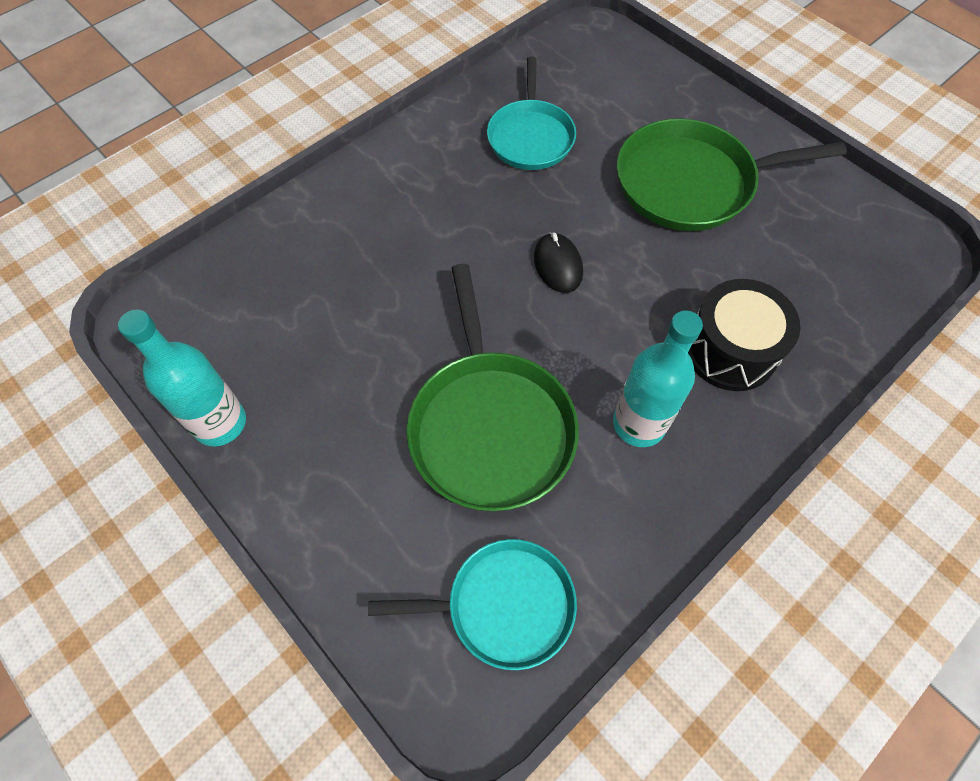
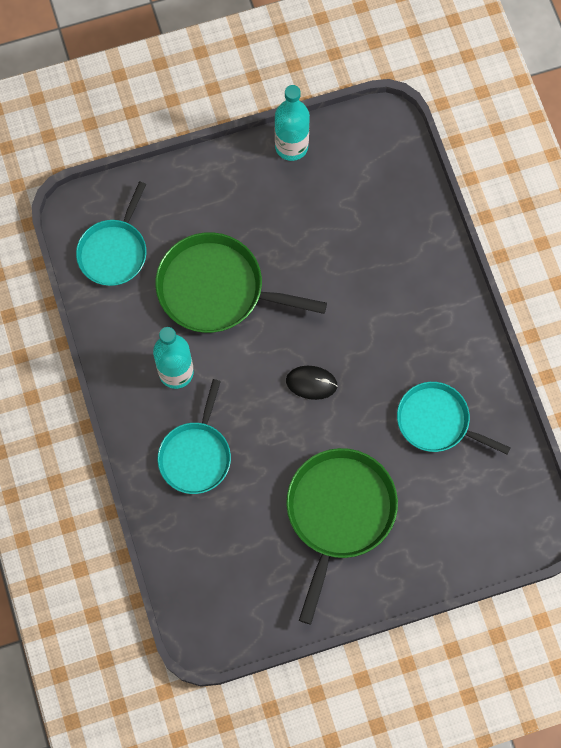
camera: 115 degrees right, 10 degrees up
(730, 350) = (196, 455): black drum -> turquoise pan

